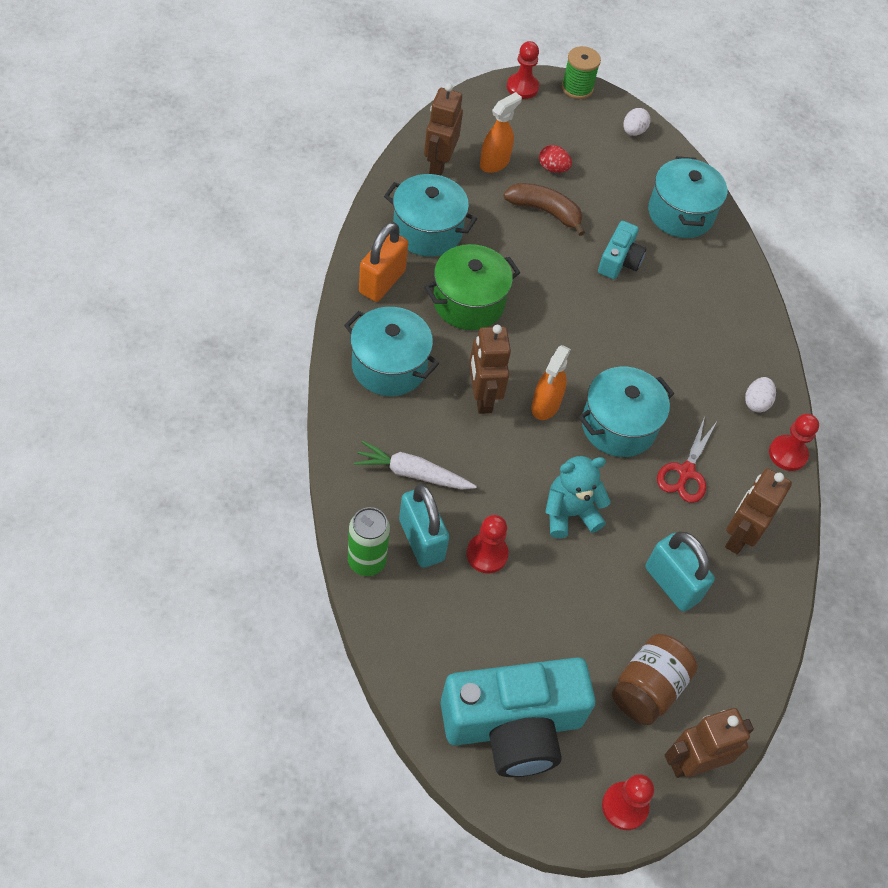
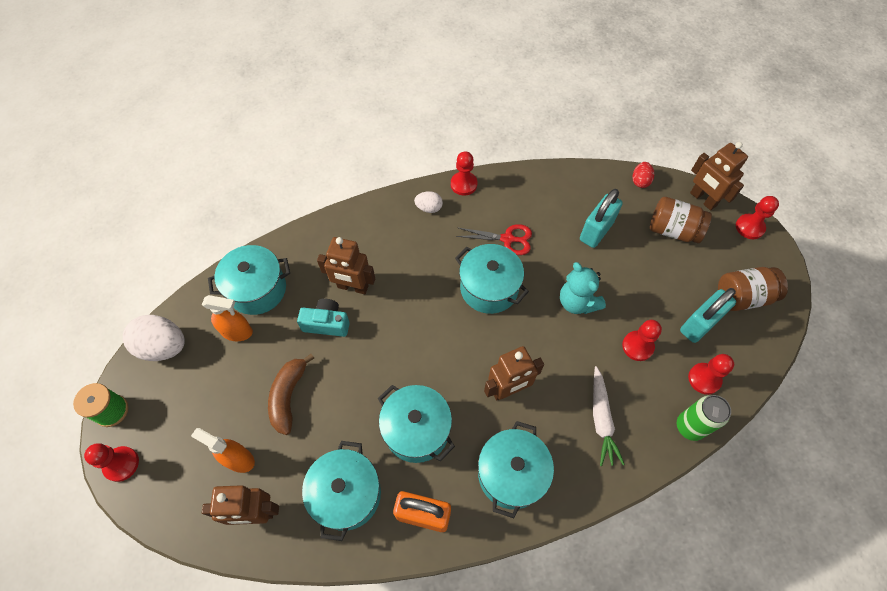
camera: 100 degrees left, 5 degrees up
(417, 609) = (704, 379): none -> red pawn
(421, 540) = (651, 394): turquoise padlock -> turquoise padlock (699, 324)
(468, 302) = (417, 430): green pot -> turquoise pot
(513, 725) = (742, 297): turquoise camera -> brown jar
(545, 405) = (494, 341): orange spray bottle -> orange spray bottle (237, 332)
(553, 168) = (231, 404): red egg -> red egg (640, 181)
(633, 131) = (164, 347): white egg -> white egg, size x1.88
(738, 536) = (541, 201): brown robot -> brown robot (352, 287)

